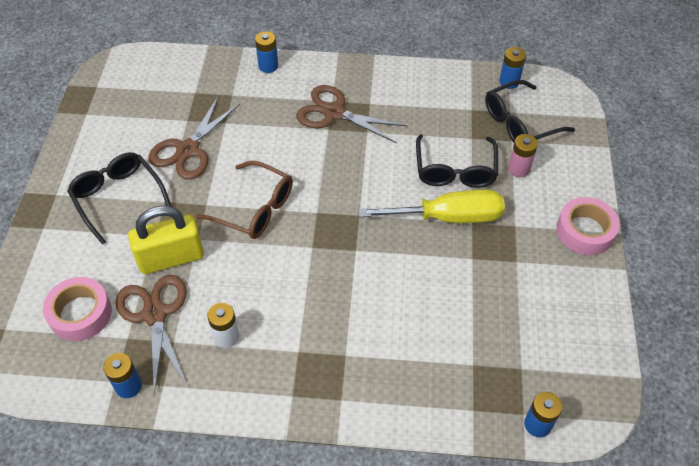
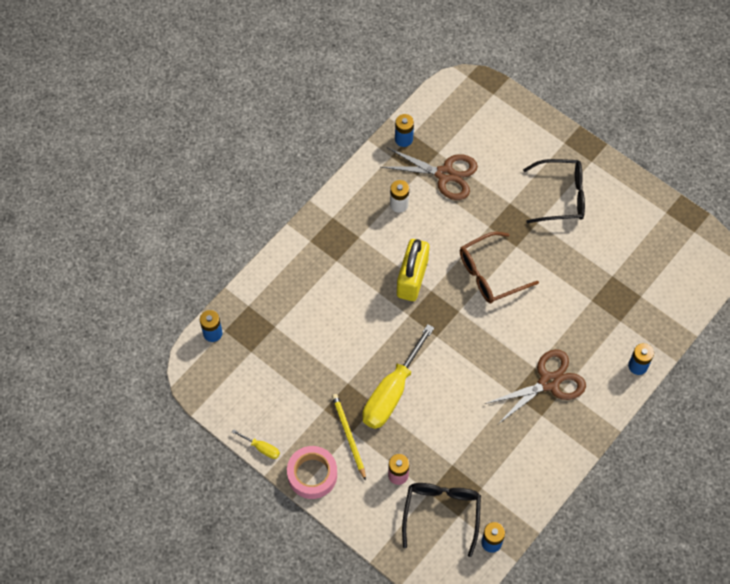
camera: 125 degrees right, 10 degrees up
(80, 313) = (475, 136): pink tape -> none
(171, 258) = (483, 203): yellow padlock -> yellow padlock (412, 278)
(188, 150) = (578, 261): brown scissors -> none
(455, 169) = (430, 429): black glasses -> none
(521, 226) = (348, 436): none -> yellow pencil
(605, 288) = (261, 448): none -> yellow screwdriver

